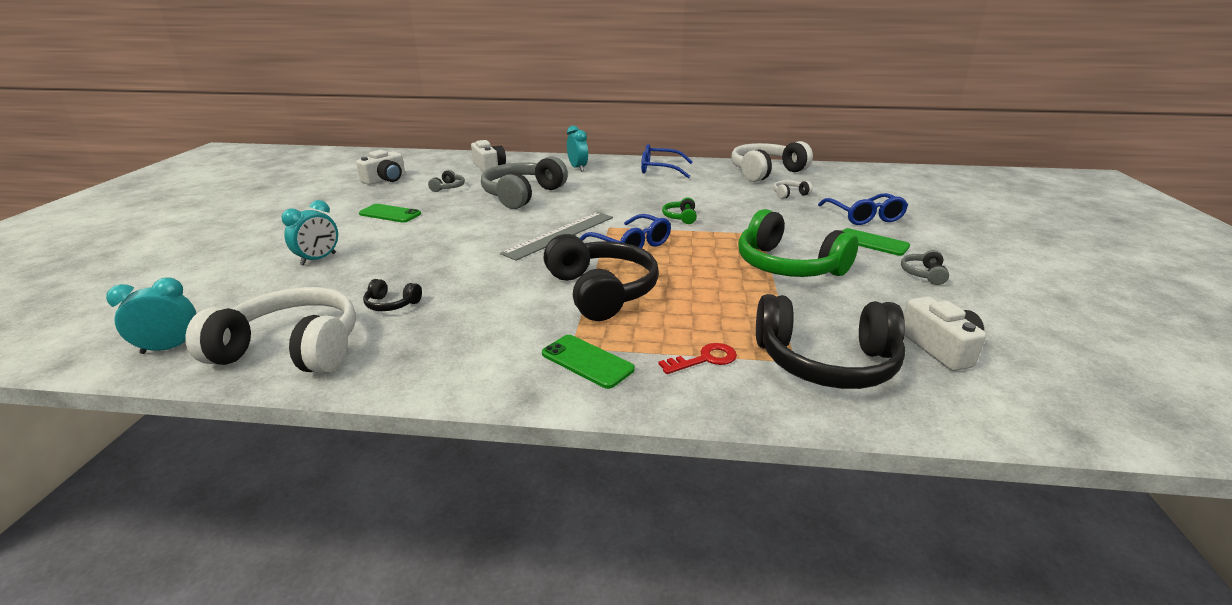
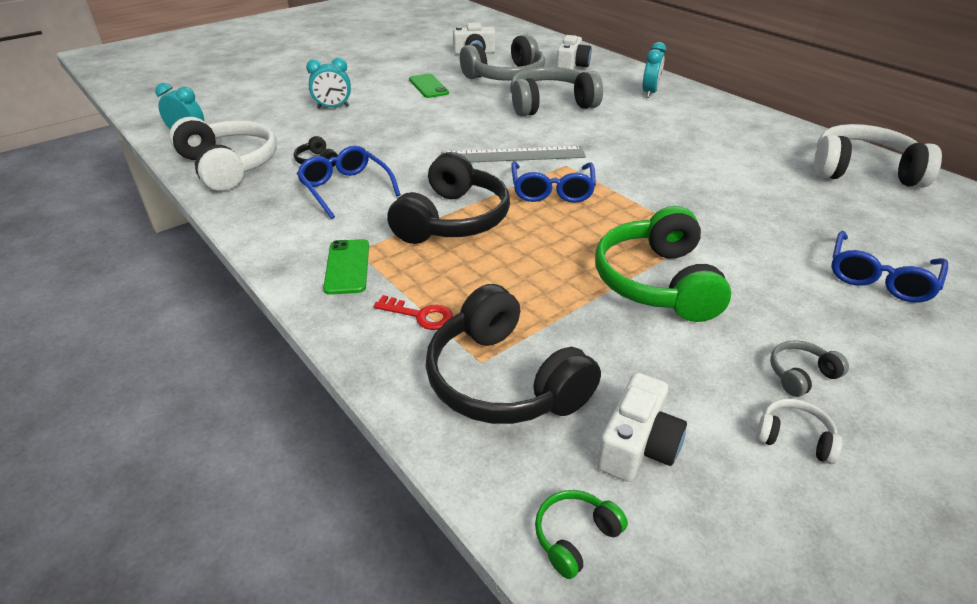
camera: 45 degrees right, 10 degrees up
(448, 187) = (506, 76): grey headphones -> grey headphones, size x2.32
(660, 169) = (734, 123): blue glasses -> blue glasses (345, 188)
(680, 217) = (650, 184): green headphones -> green headphones (575, 537)
(789, 194) = (834, 210): white headphones -> white headphones (794, 438)
(872, 242) = (816, 310): green phone -> none

